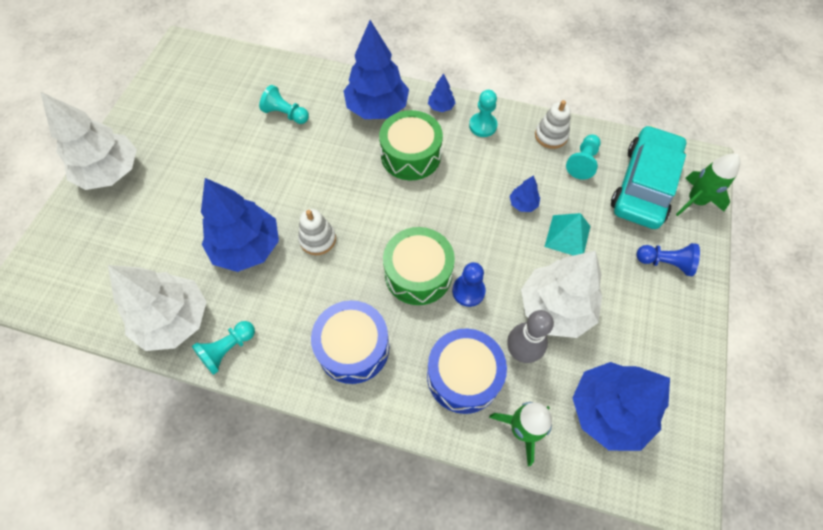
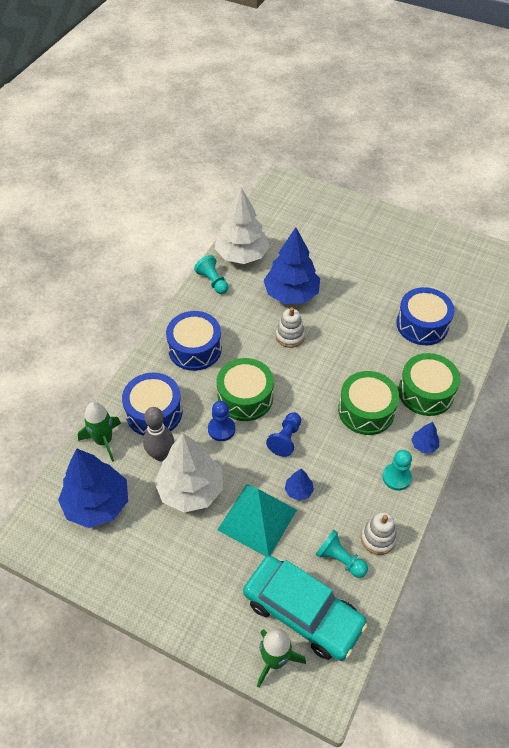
camera: 100 degrees right, 10 degrees down
(111, 172) = (371, 220): white tree -> none
(286, 114) = (422, 325): turquoise pawn -> blue drum
(377, 108) = (426, 392): blue tree -> green drum
(567, 236) = (257, 519): turquoise pyramid -> turquoise pyramid, size x1.60
(664, 263) = (211, 598): blue pawn -> blue pawn (285, 439)

